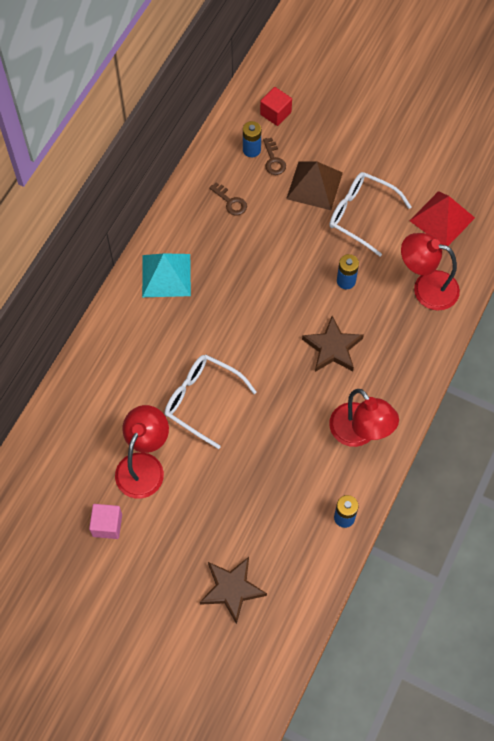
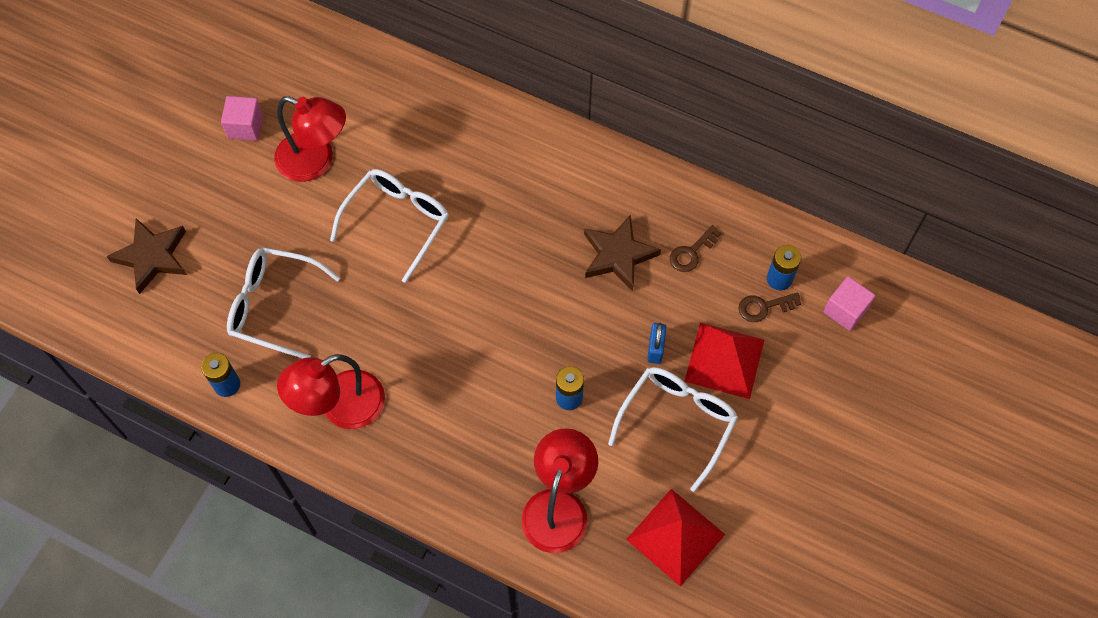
camera: 90 degrees right, 0 degrees up
(166, 275) = (576, 178): turquoise pyramid -> none
(275, 113) = (845, 310): red cube -> pink cube
(276, 488) = (273, 306): none -> white glasses
(307, 226) = (655, 349): none -> blue padlock
(314, 185) = (724, 360): brown pyramid -> red pyramid
(332, 348) = (466, 377): brown star -> brown star (618, 255)

